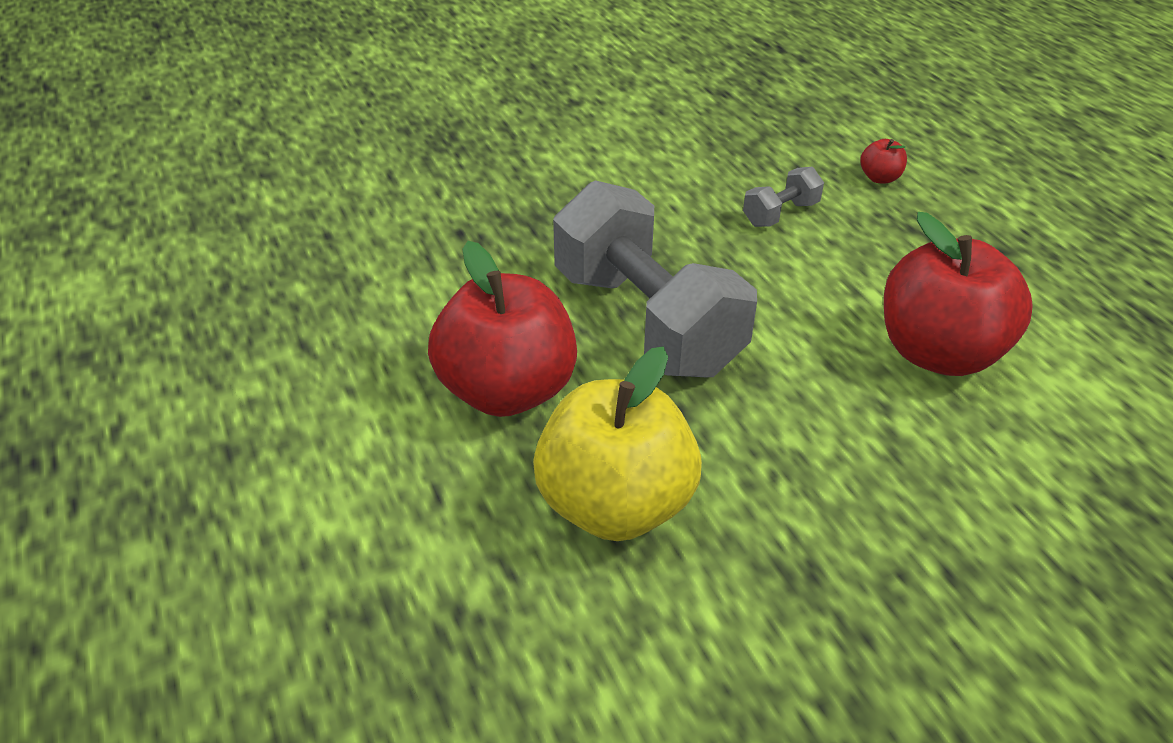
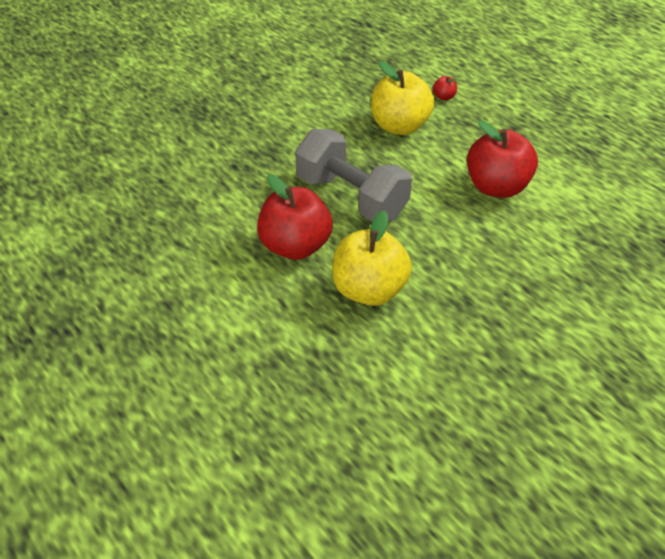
camera: 15 degrees left, 5 degrees up
(780, 214) = (399, 126): grey dumbbell -> yellow apple

